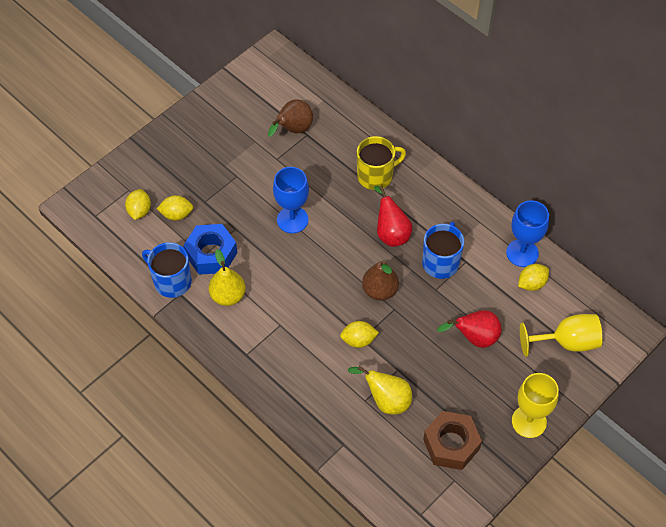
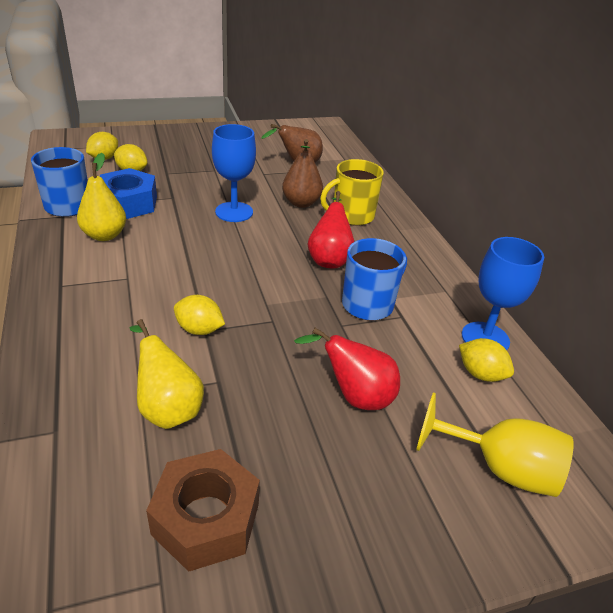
camera: 25 degrees right, 20 degrees down
(376, 176) = (351, 216): yellow mug -> yellow mug turned 150 degrees clockwise
(380, 290) = (271, 297): brown pear -> brown pear (301, 203)
(529, 421) = (364, 555): yellow goblet -> none
(531, 283) = (480, 374): yellow lemon -> yellow lemon turned 45 degrees clockwise

